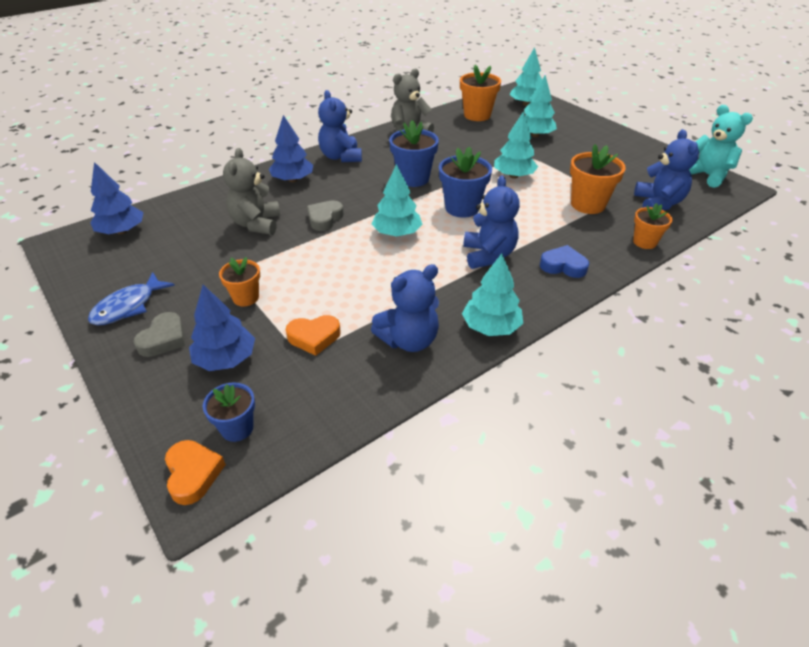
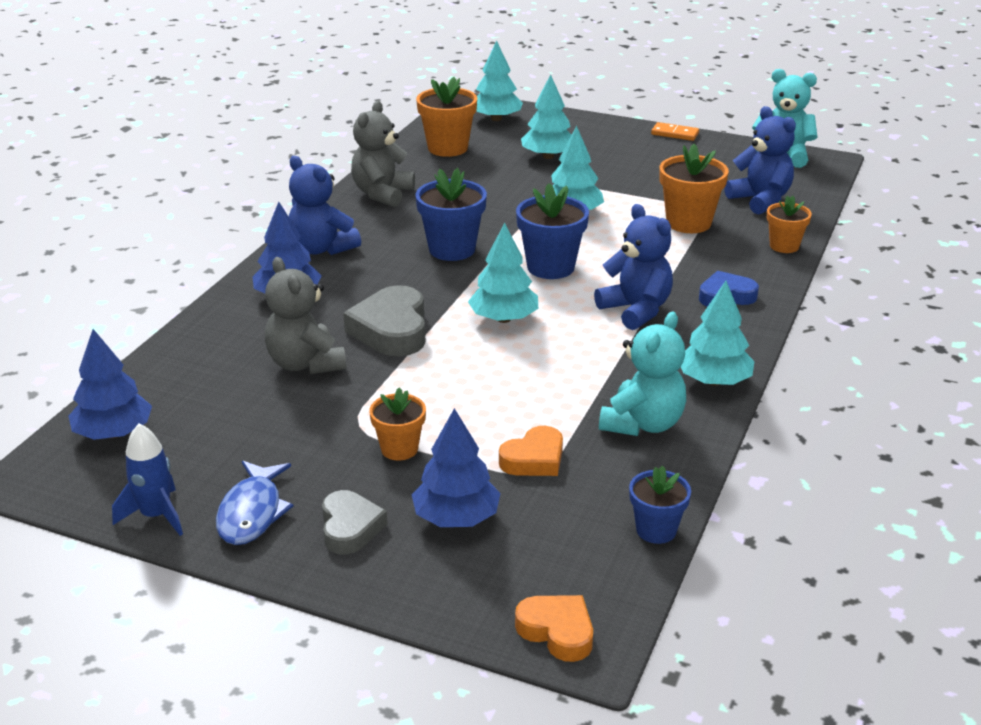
camera: 30 degrees left, 10 degrees down
(84, 288) = (156, 516): none -> blue rocket
(237, 428) = (553, 574): blue flower pot -> blue flower pot (656, 530)
(325, 218) = (391, 330): grey heart -> grey heart, size x1.57
(409, 340) = (642, 424): blue teddy bear -> turquoise teddy bear
(638, 141) = (675, 134): none -> orange domino

